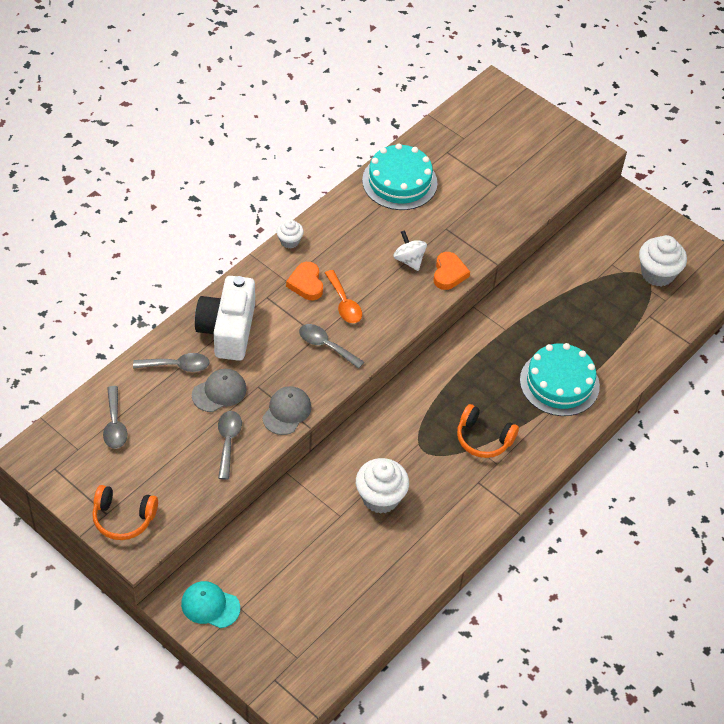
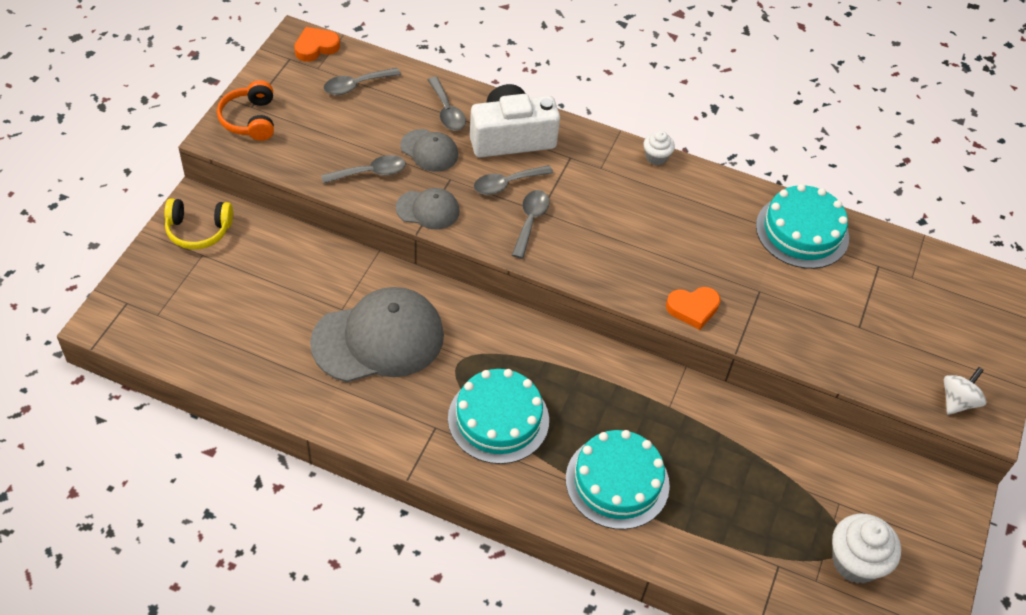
camera: 70 degrees right, 0 degrees up
(210, 606) = (198, 230): turquoise cap -> yellow headphones
(279, 349) = (506, 184): none -> grey spoon
(306, 284) = (606, 185): orange heart -> orange heart (316, 47)
(344, 303) = (596, 223): orange spoon -> none
(380, 497) = (378, 339): white cupcake -> grey cap
(409, 260) = (691, 267): white spinning top -> white spinning top (957, 401)
(483, 439) = (498, 419): orange headphones -> turquoise cake

